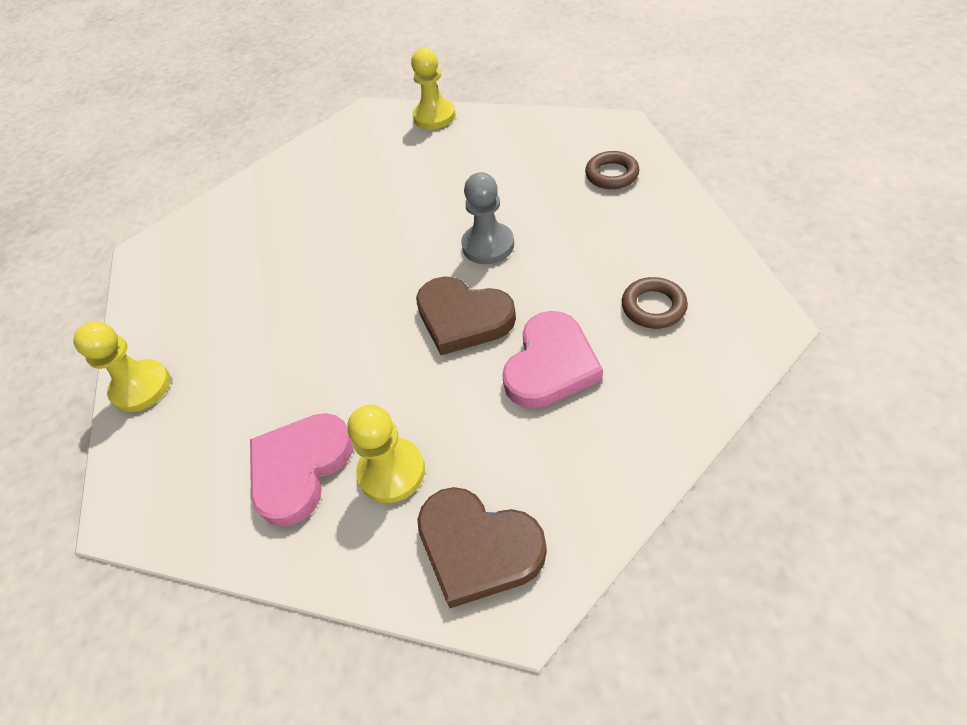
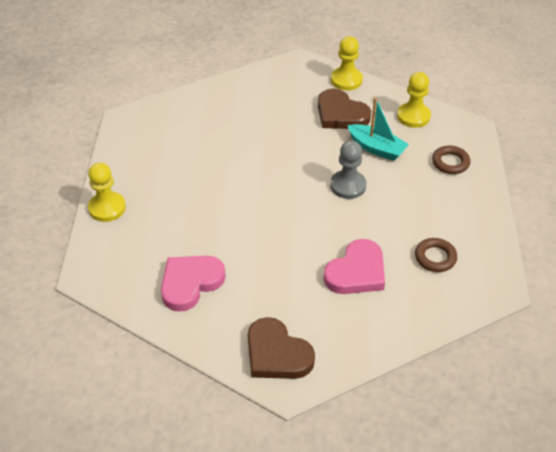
camera: 10 degrees right, 5 degrees down
(392, 471) = (242, 301): yellow pawn -> yellow pawn (413, 116)
(463, 318) = (314, 227): brown heart -> brown heart (341, 114)
(507, 186) = (376, 148): none -> turquoise boat

